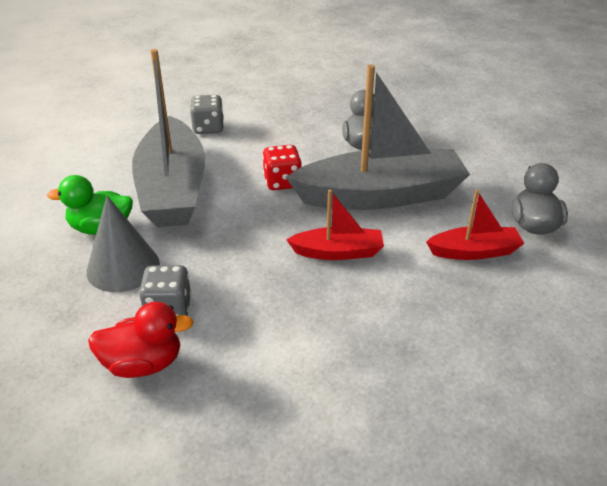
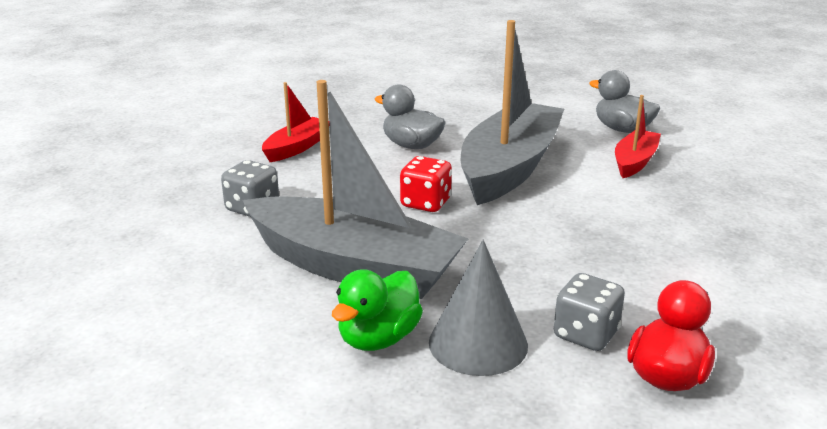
camera: 55 degrees left, 10 degrees down
(338, 252) = (577, 216): red boat -> red boat (296, 148)

